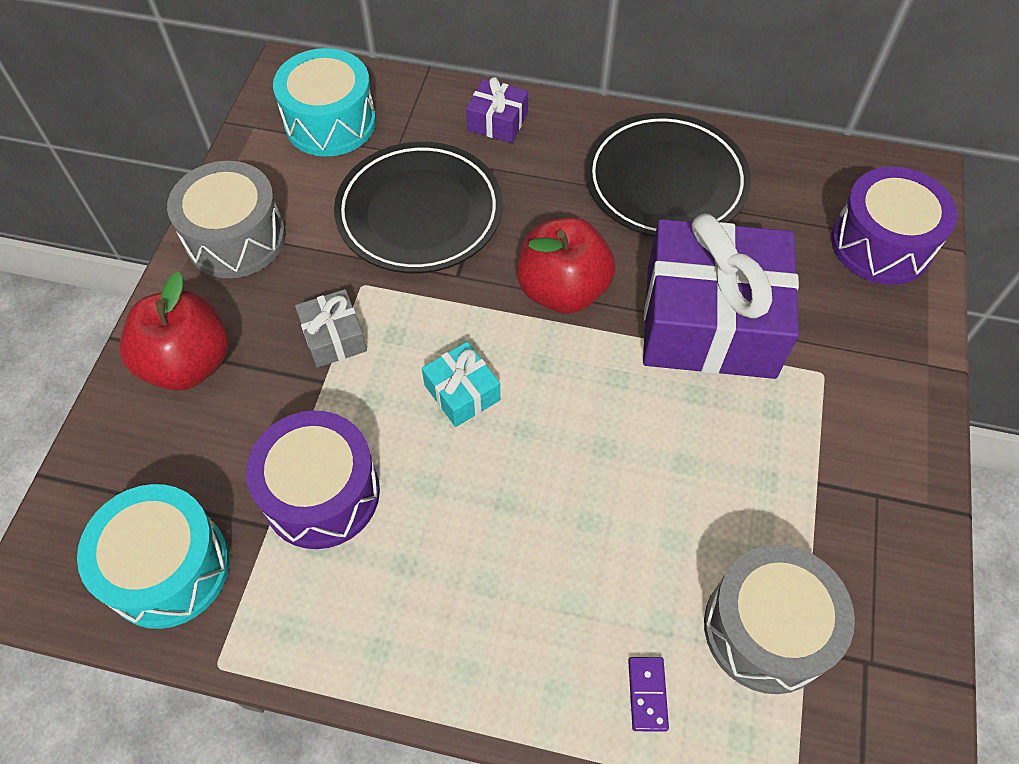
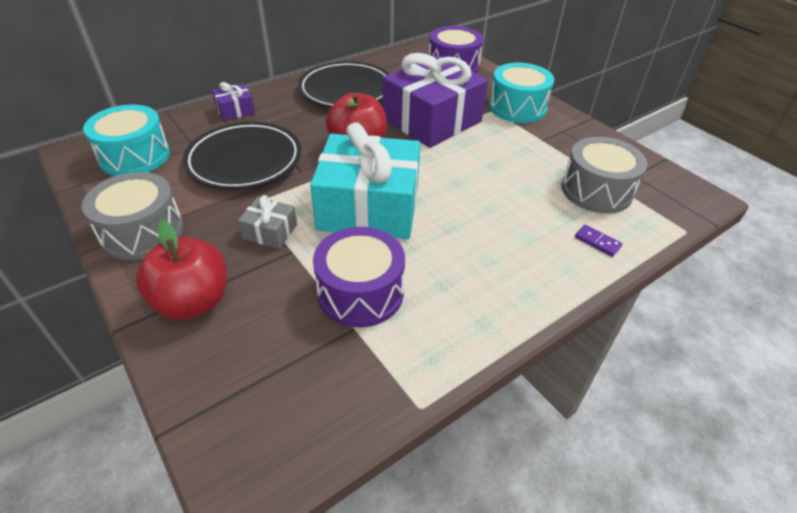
camera: 50 degrees left, 15 degrees down
(168, 568) = (324, 395): turquoise drum -> turquoise drum (517, 107)
(462, 392) = (369, 207): turquoise gift -> turquoise gift, size x2.33

